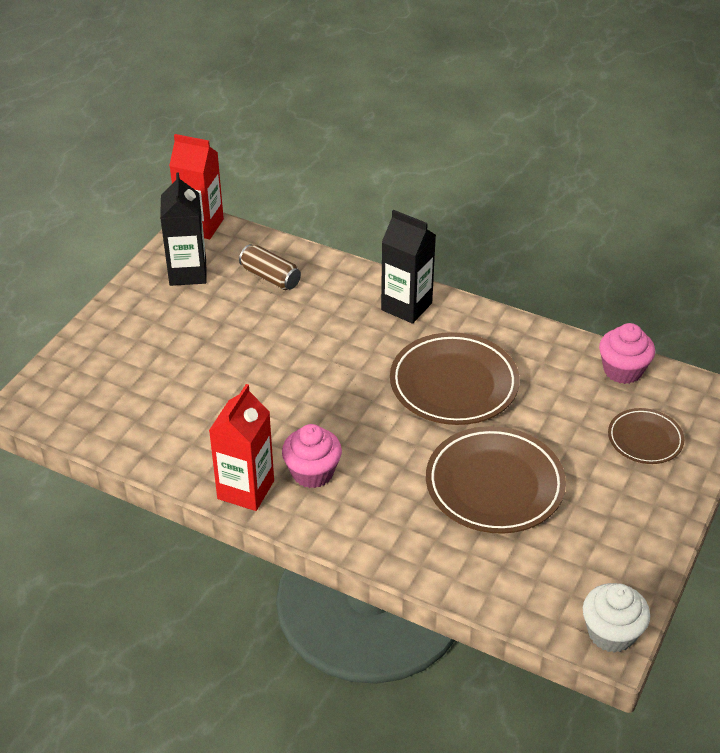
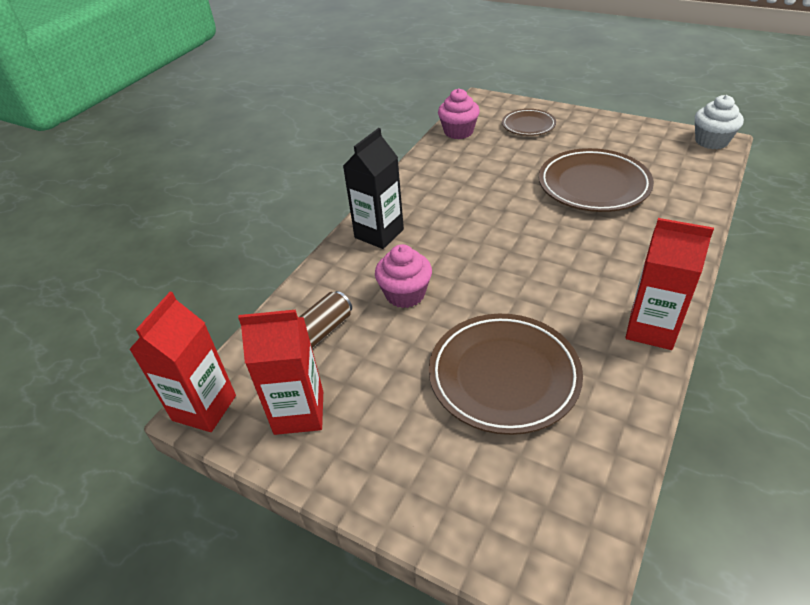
camera: 85 degrees left, 0 degrees up
(188, 273) = (299, 412): black carton -> red carton
(312, 472) = (612, 284): pink cupcake -> pink cupcake (405, 294)
(454, 384) = (482, 206): brown plate -> brown plate (503, 376)

